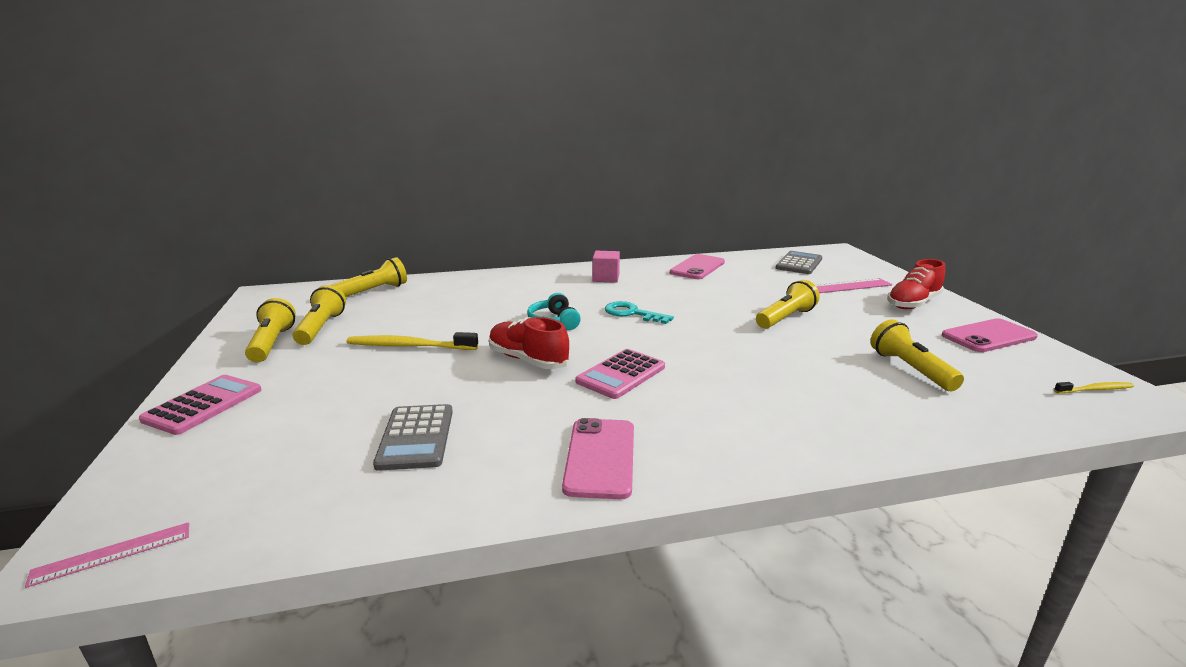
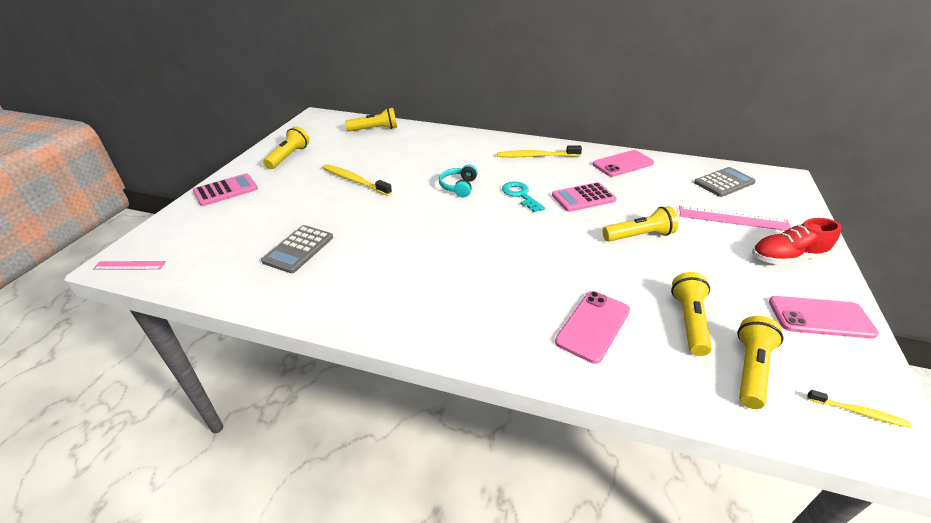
camera: 30 degrees right, 15 degrees up
(321, 328) = (322, 152): yellow flashlight -> yellow flashlight (750, 369)
(528, 360) = (410, 214): red shoe -> none
(600, 458) = (378, 303): pink phone -> pink phone (593, 326)
(606, 278) = (536, 156): pink cube -> yellow toothbrush
(621, 374) = (456, 245): pink calculator -> pink calculator (583, 198)

